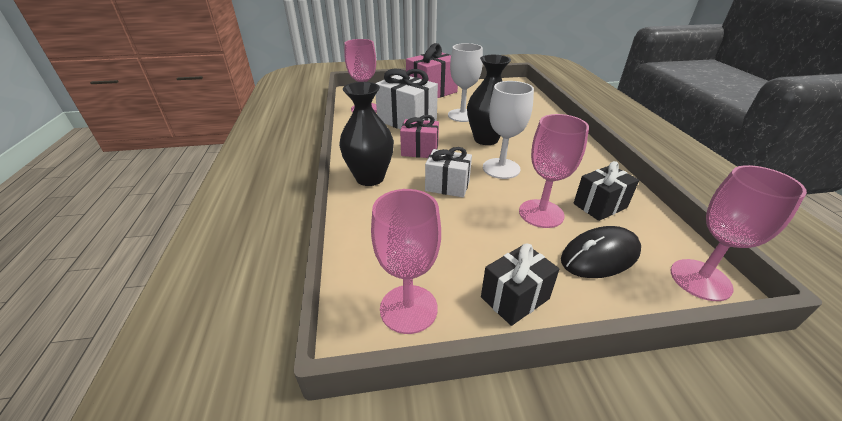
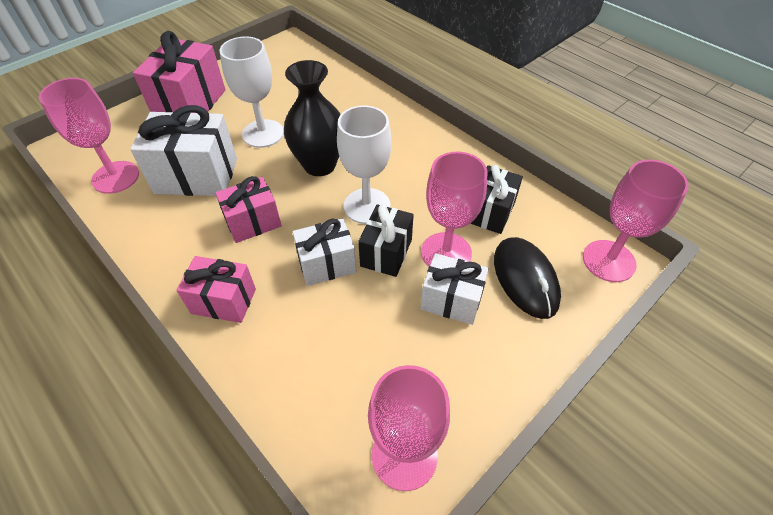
camera: 35 degrees left, 15 degrees up
(370, 178) = (224, 301): black vase -> pink gift
(515, 298) = (487, 376): black gift -> black gift (386, 253)
(522, 241) = (451, 300): none -> white gift
(600, 255) = (525, 279): black mouse -> black mouse turned 45 degrees counterclockwise

